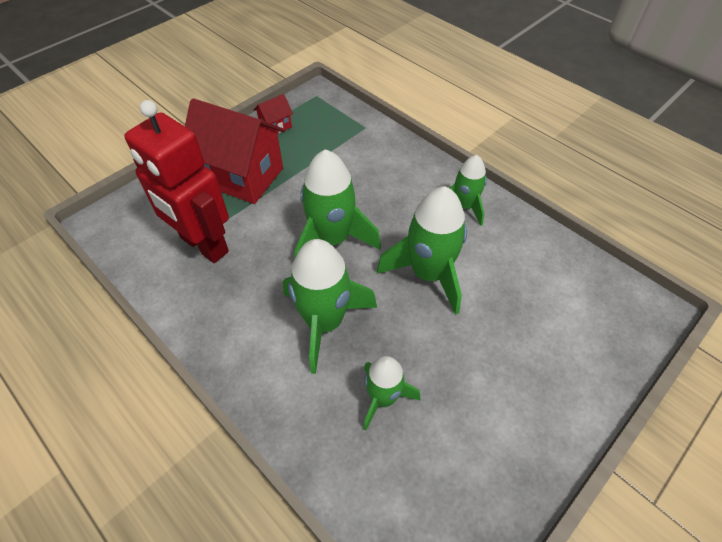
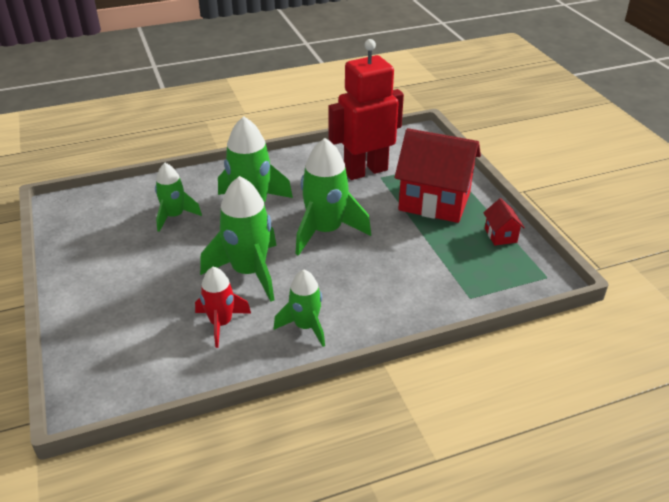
camera: 115 degrees right, 15 degrees down
(242, 176) = (434, 202): red house -> red house turned 60 degrees clockwise
(504, 263) = (221, 323): none -> red rocket

